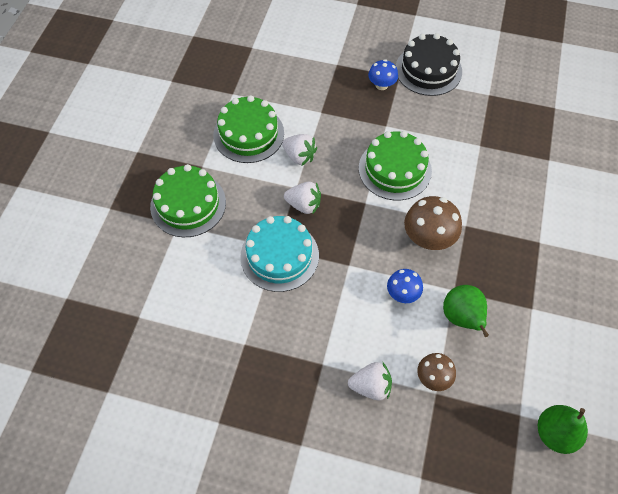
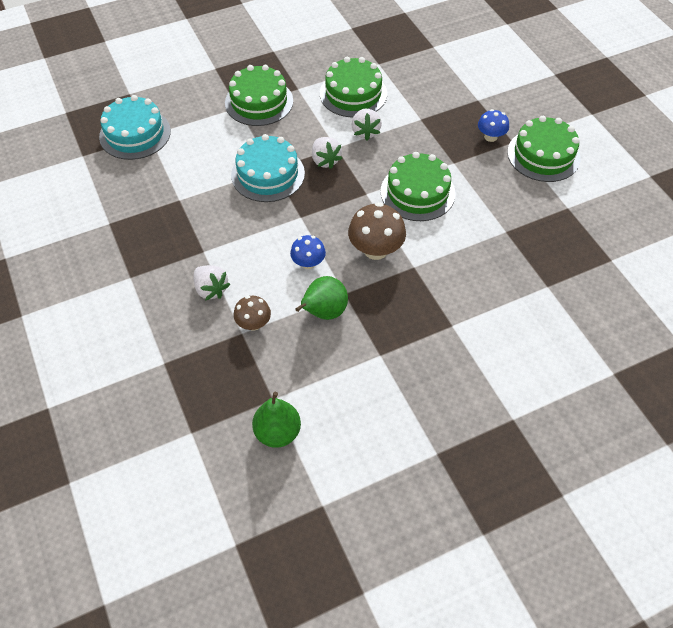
camera: 50 degrees right, 5 degrees down
(126, 327) = (135, 134): none -> turquoise cake
(428, 70) = (543, 155): black cake -> green cake

